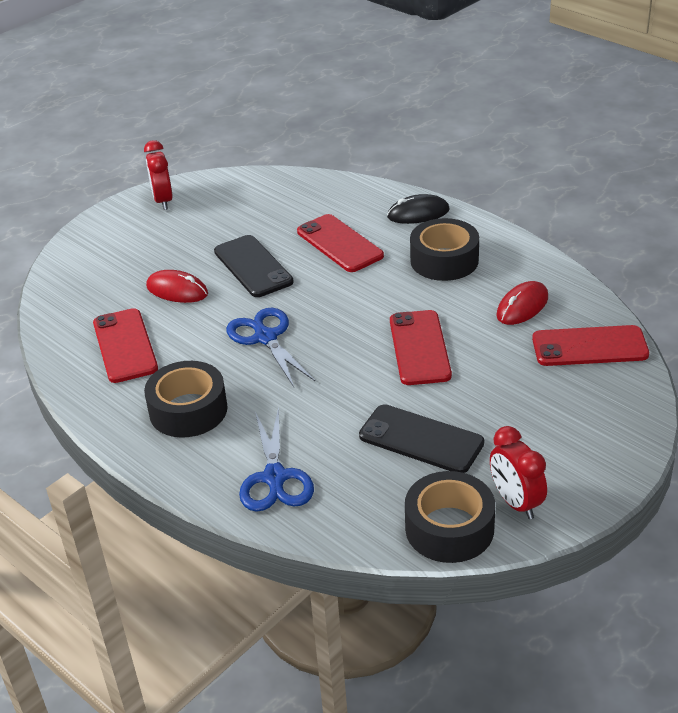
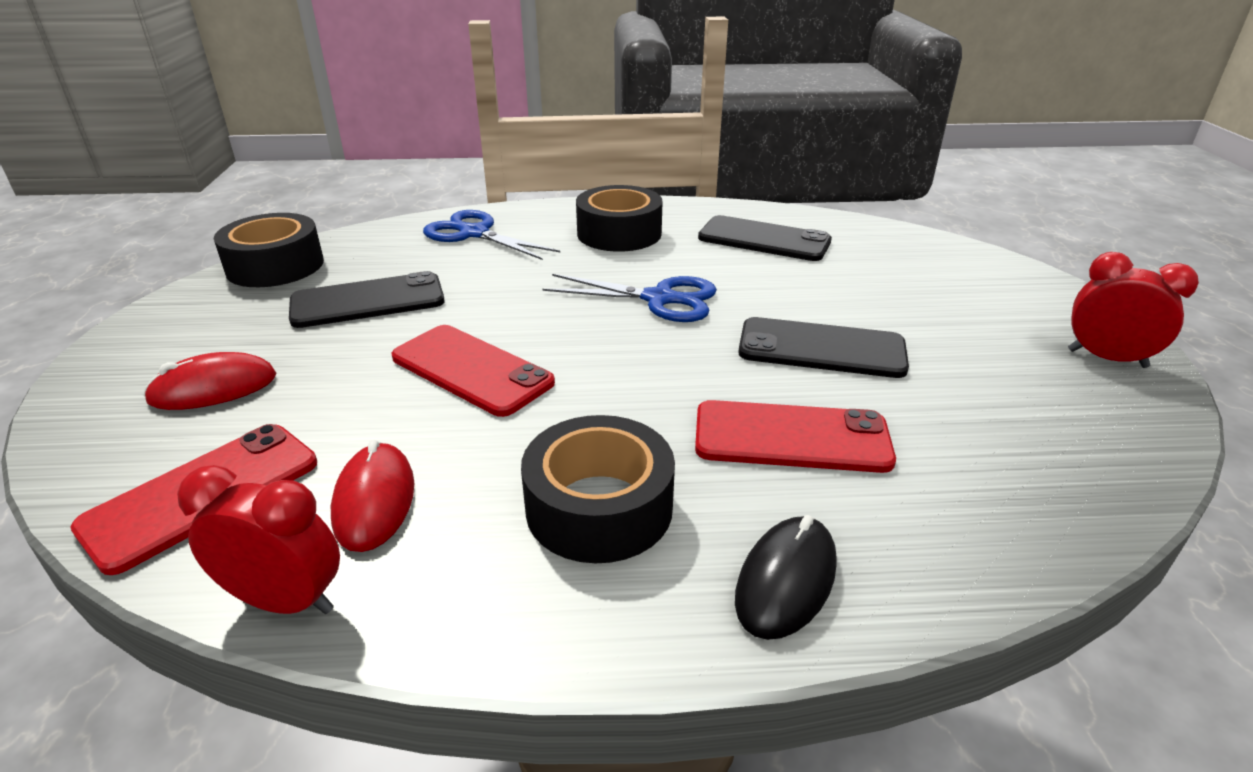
camera: 130 degrees right, 5 degrees down
(125, 346) = (764, 240): red phone -> black phone
(177, 290) = (832, 290): red mouse -> red mouse (213, 388)
(516, 502) = (217, 302): red clock -> red clock (286, 601)

